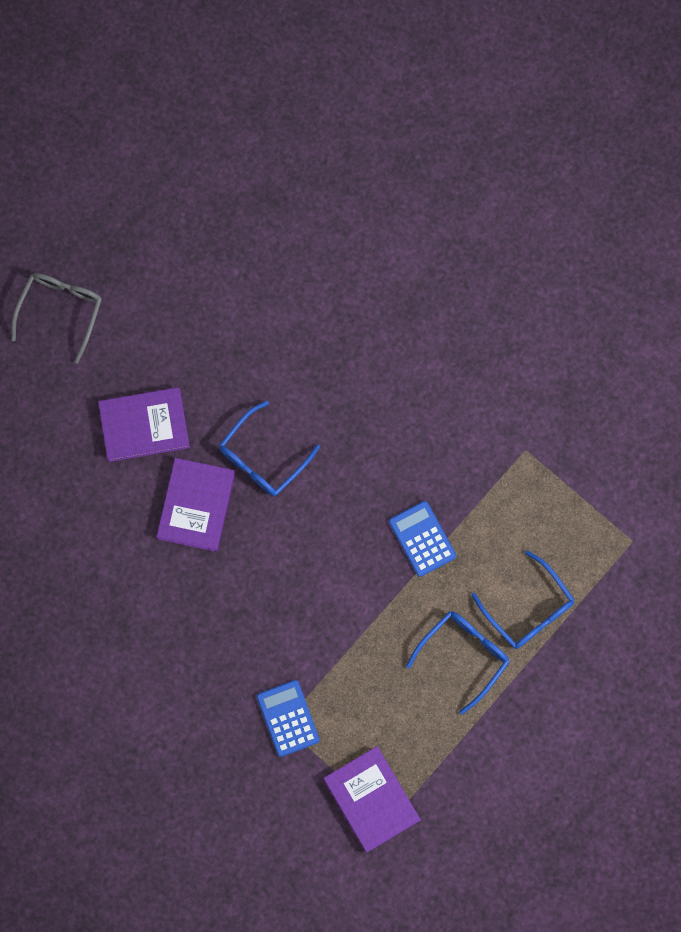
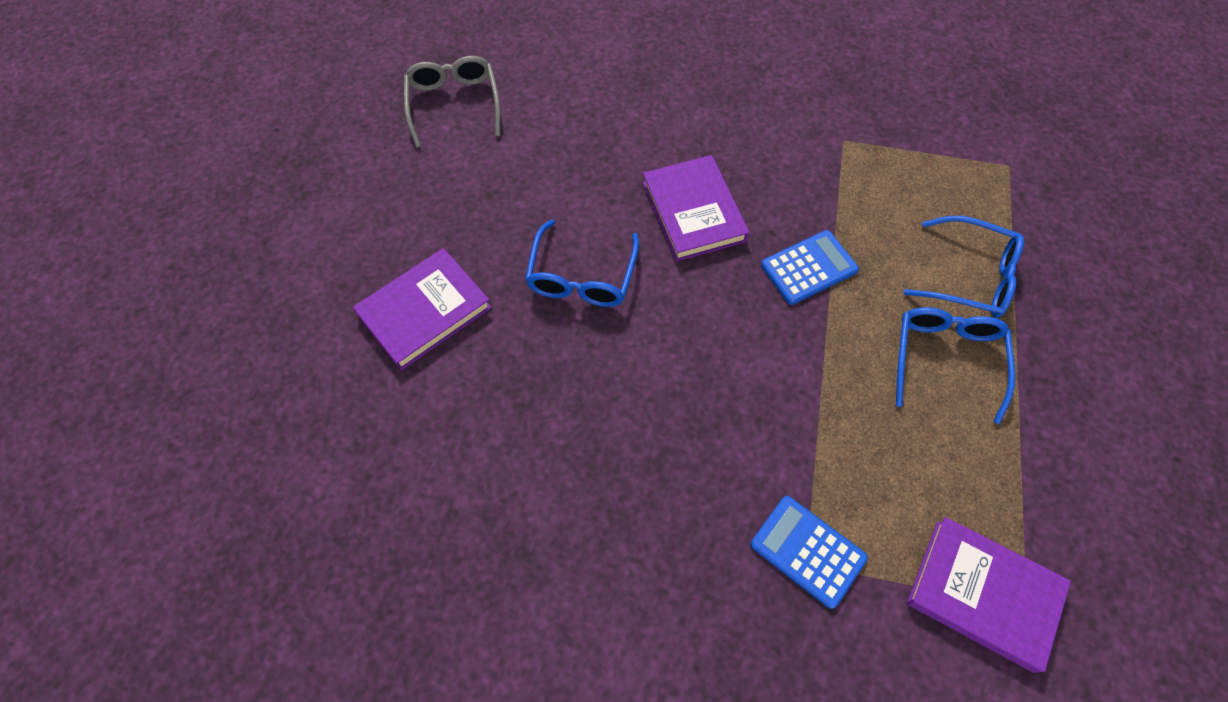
camera: 30 degrees left, 15 degrees down
(61, 310) = (264, 246): grey glasses -> grey glasses (454, 104)
(196, 505) = (535, 363): purple book -> purple book (693, 211)
(422, 539) = (808, 267): blue calculator -> blue calculator turned 120 degrees clockwise

